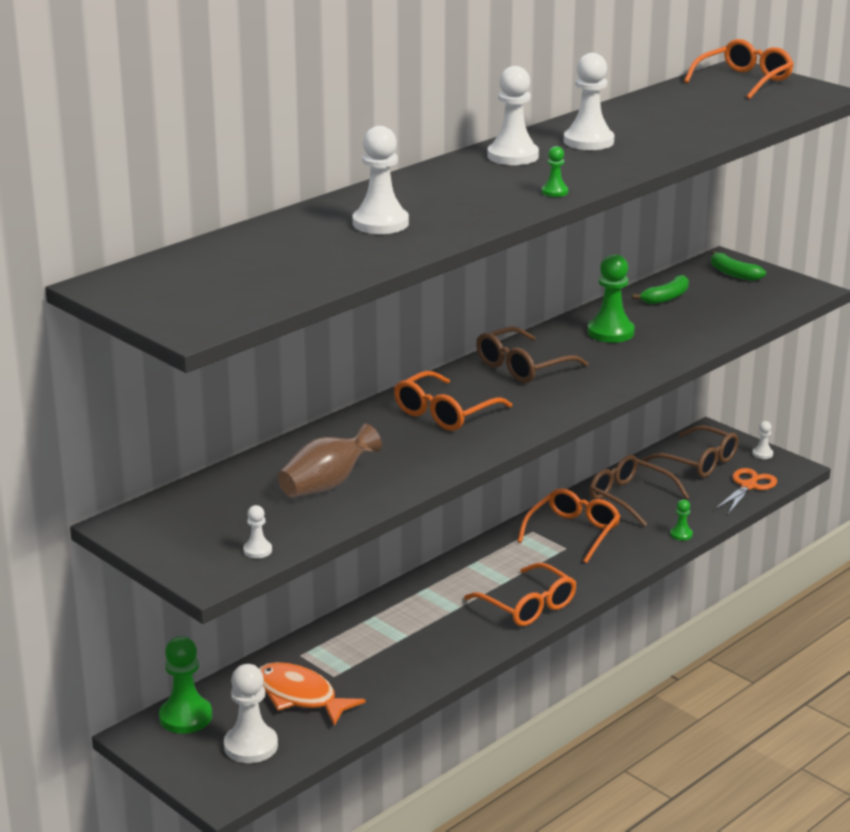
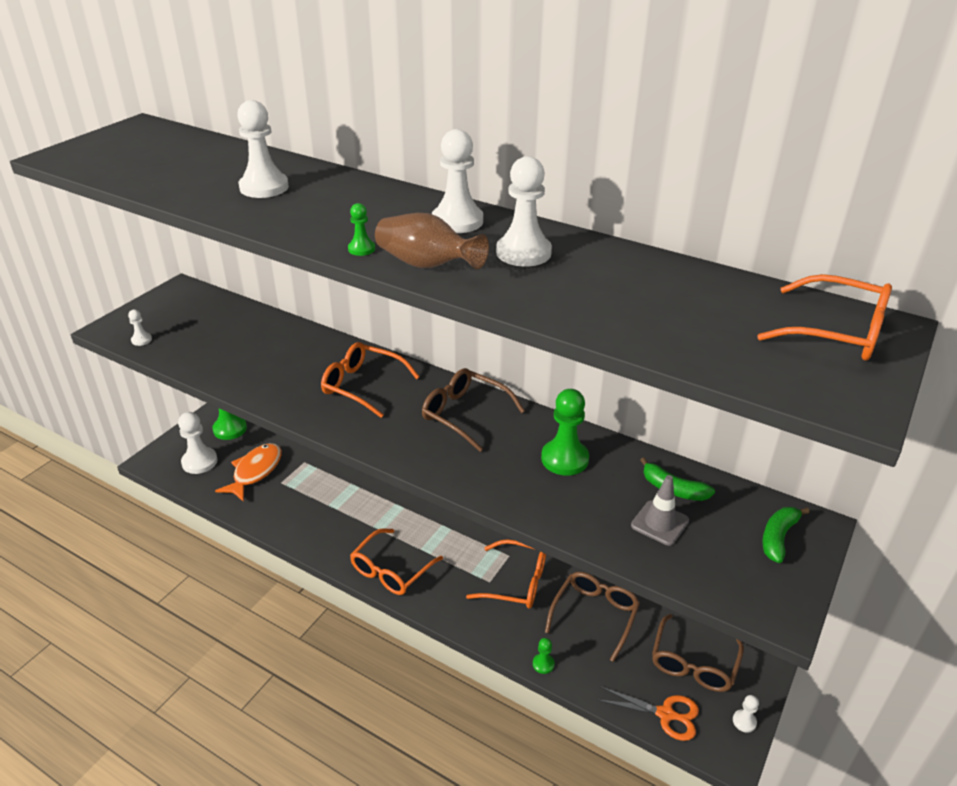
camera: 75 degrees right, 10 degrees up
(327, 485) = (235, 351): brown vase -> brown vase (427, 265)
(705, 310) = (660, 523): none -> grey traffic cone

